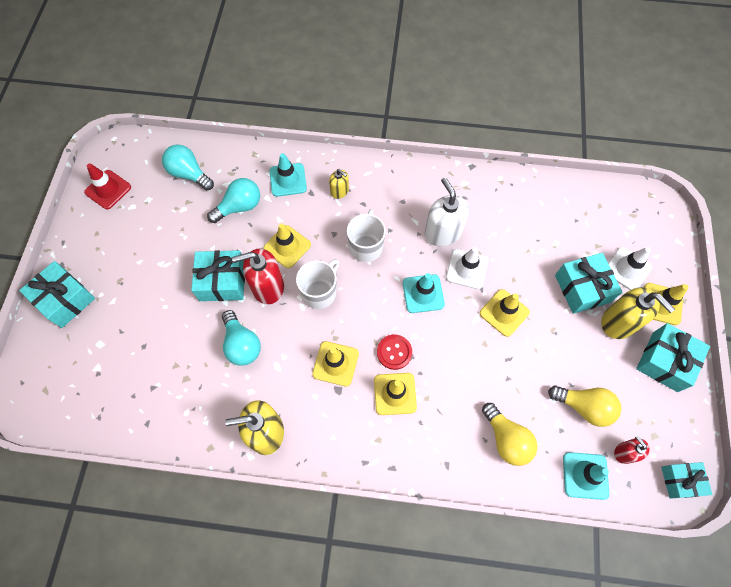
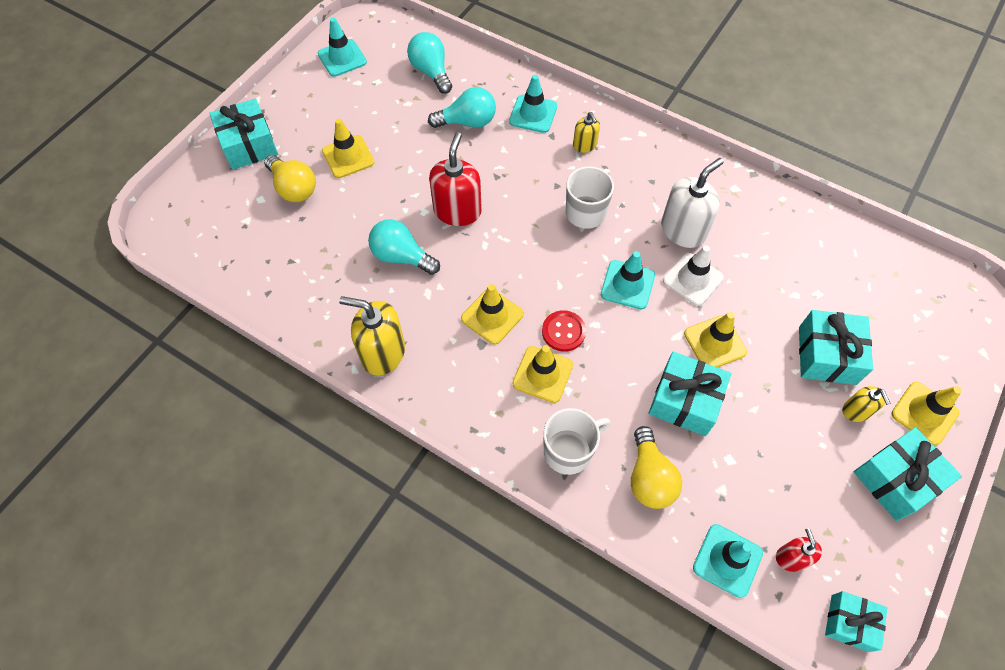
camera: 25 degrees right, 5 degrees down
(108, 189) = (342, 58): red traffic cone -> turquoise traffic cone
(222, 281) = (413, 187): turquoise gift -> turquoise gift (685, 401)
(242, 344) = (401, 256): turquoise light bulb -> turquoise light bulb turned 120 degrees clockwise
(267, 286) = (457, 211): red soap dispenser -> red soap dispenser turned 90 degrees clockwise
(287, 246) = (498, 179): yellow traffic cone -> yellow traffic cone (348, 157)
(320, 292) = (511, 238): white mug -> white mug (569, 451)
(443, 232) = (683, 230): white soap dispenser -> white soap dispenser turned 45 degrees clockwise
(583, 407) = (763, 484): yellow light bulb -> yellow light bulb (293, 188)
(618, 322) = (856, 411): yellow soap dispenser -> yellow soap dispenser, size x0.55
(627, 269) = (897, 356): white traffic cone -> none

